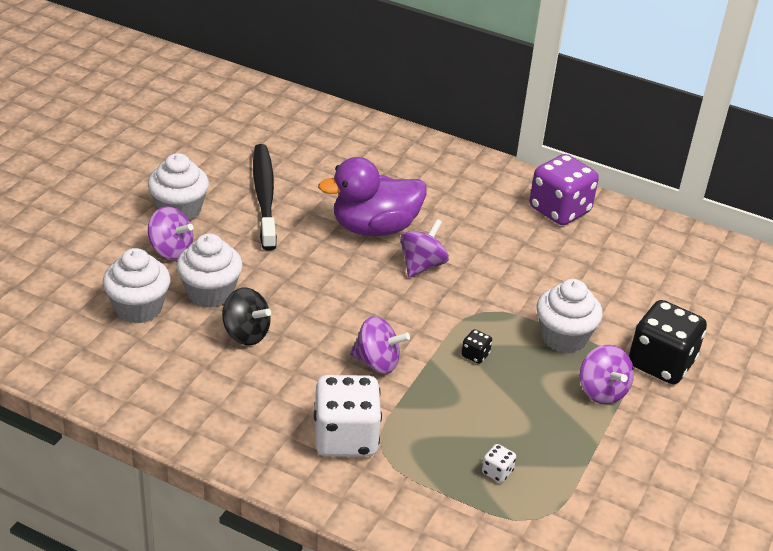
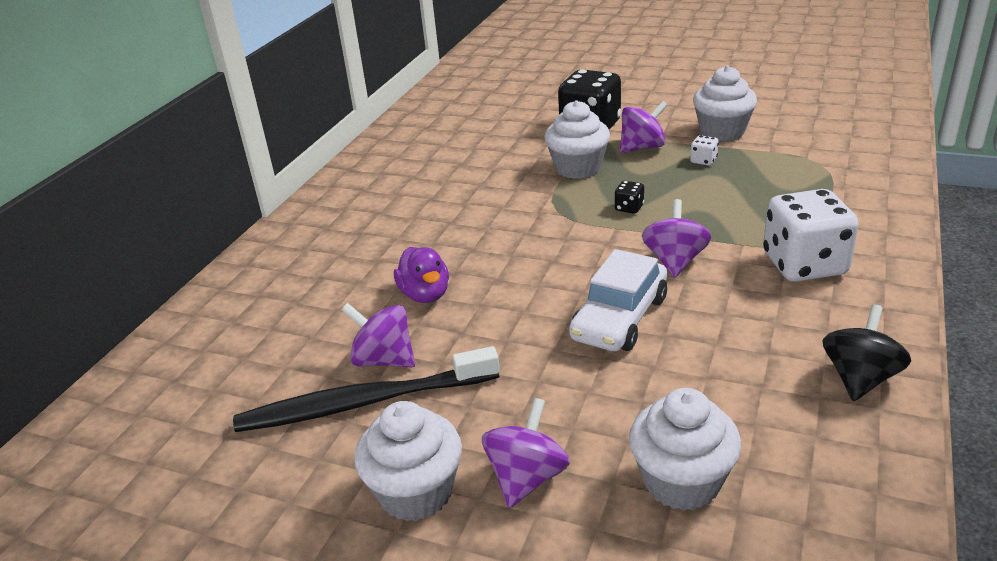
camera: 90 degrees left, 5 degrees down
(210, 293) = (612, 412): white cupcake -> white cupcake (722, 132)
(246, 334) = (680, 363): black spinning top -> black spinning top (860, 378)
(309, 316) = (619, 318): none -> white car
(374, 228) = (425, 295): purple duck -> purple duck, size x0.57
(422, 265) = (491, 253): purple spinning top -> purple spinning top (384, 360)
(497, 472) = (781, 183): white dice -> white dice (703, 161)
(559, 210) = (368, 184): purple dice -> none

